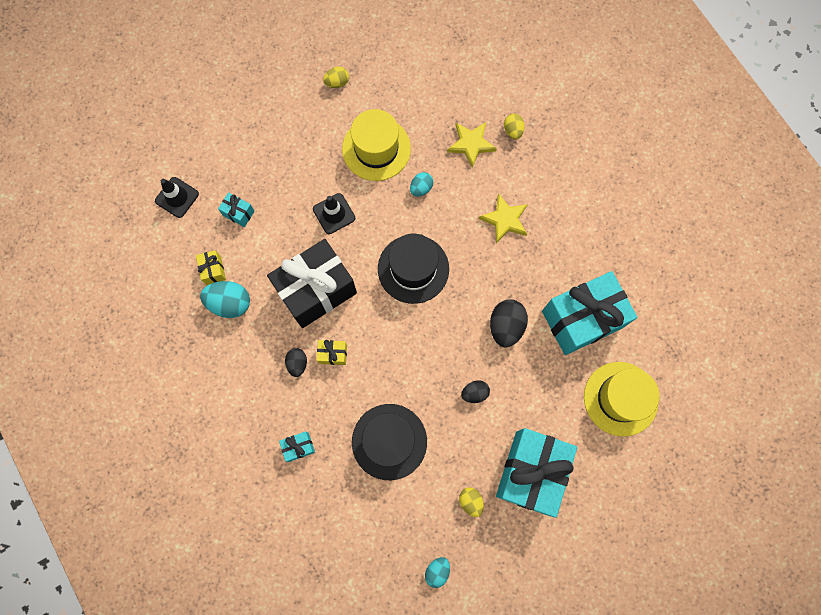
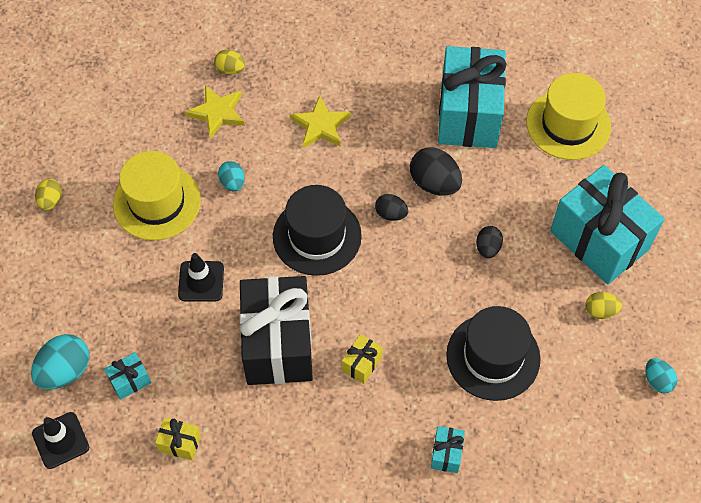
camera: 60 degrees left, 15 degrees down
(230, 303) = (232, 444): turquoise egg -> turquoise egg (65, 371)
(297, 363) = (349, 407): black egg -> black egg (391, 214)

